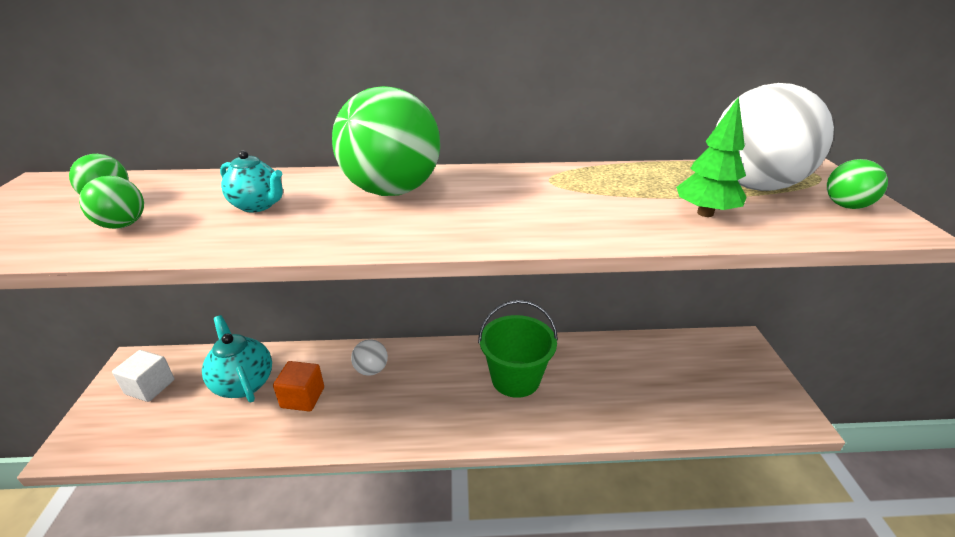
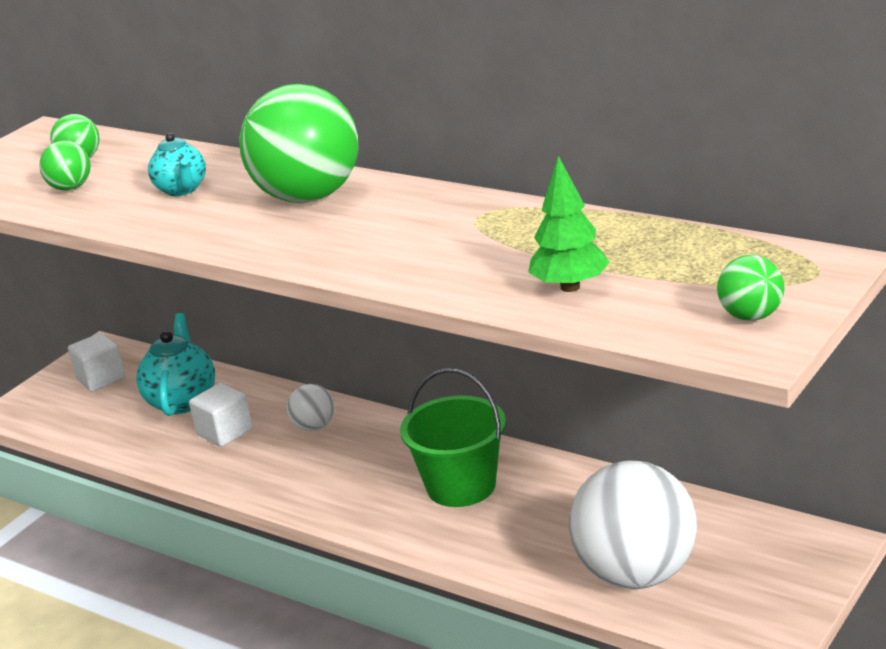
camera: 40 degrees right, 5 degrees down
(302, 397) = (225, 432): orange cube -> white cube
(754, 186) = (695, 270): white ball -> white ball (636, 574)

